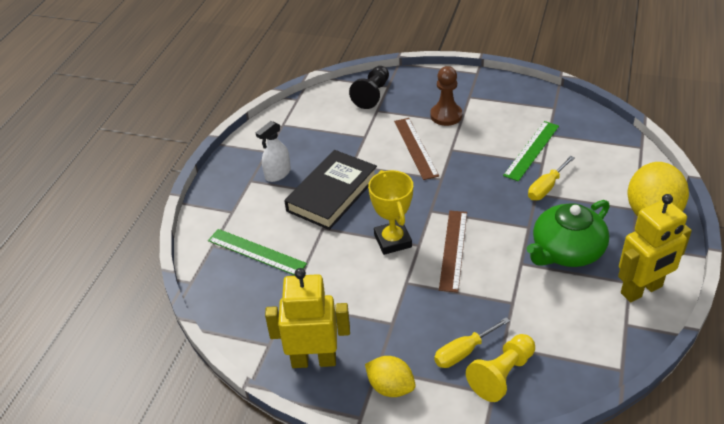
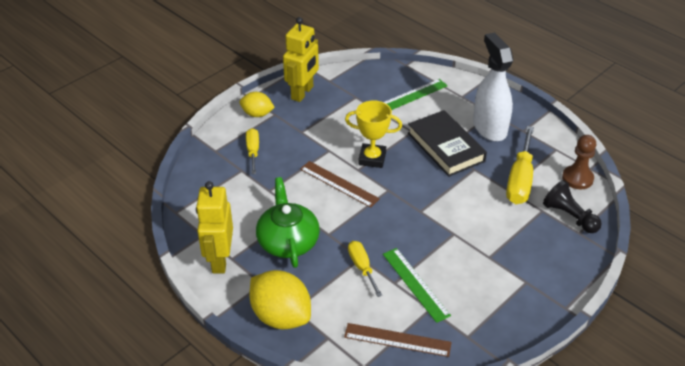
camera: 115 degrees right, 0 degrees up
(277, 174) = (489, 128): white spray bottle -> white spray bottle, size x1.85
(346, 132) = (520, 180): none -> yellow screwdriver
(390, 387) = (257, 114): yellow lemon -> yellow lemon turned 45 degrees clockwise
(415, 148) = (470, 212): brown ruler -> brown ruler (397, 340)
(446, 115) = (505, 251): brown pawn -> brown pawn (577, 178)
(501, 375) = (223, 159): yellow pawn -> none

